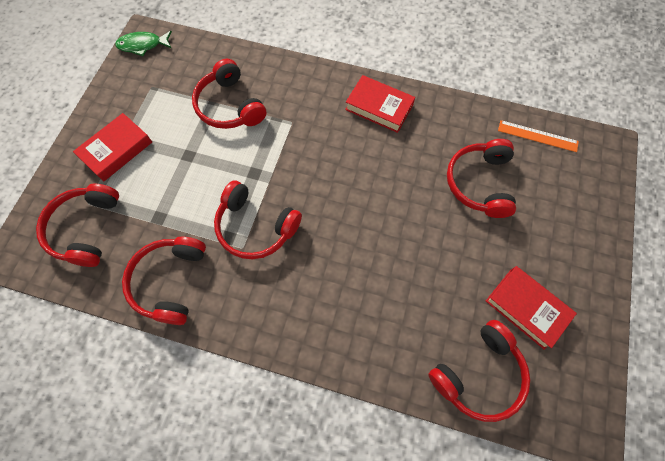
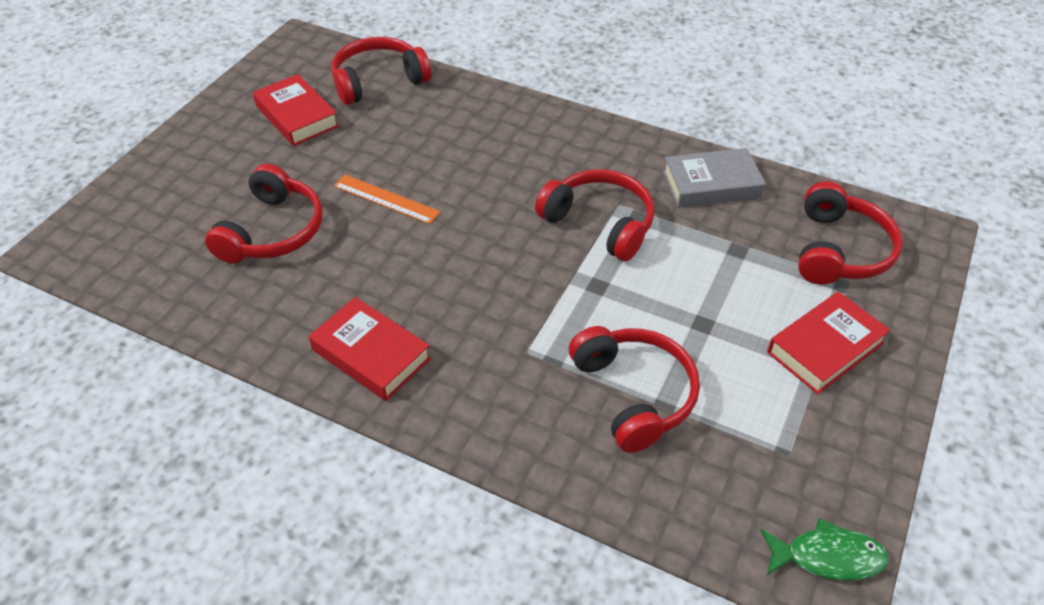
camera: 170 degrees left, 20 degrees down
(170, 281) = (711, 184): red headphones -> grey book
(537, 136) = (145, 276): orange ruler -> orange ruler (386, 199)

